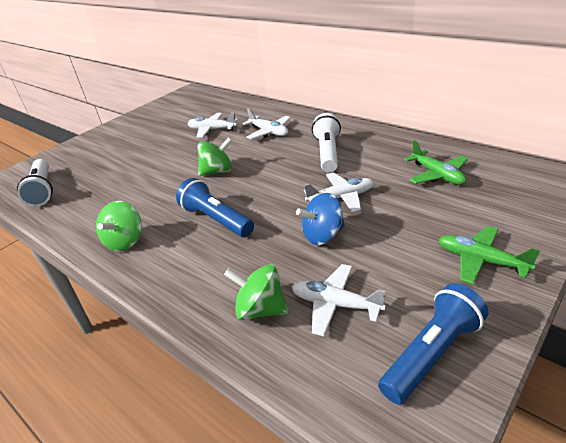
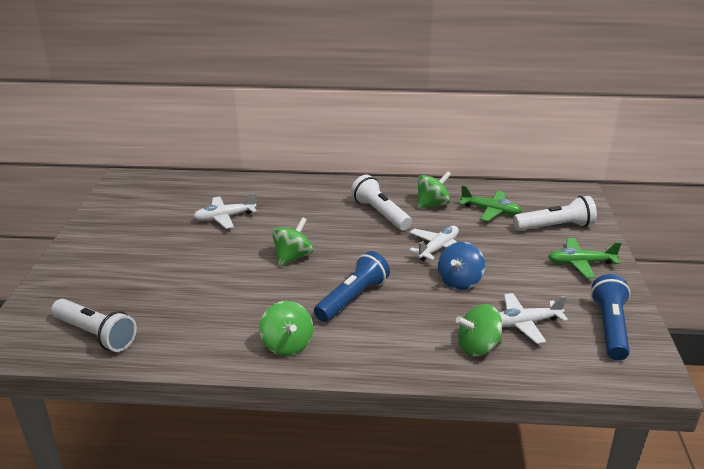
camera: 40 degrees left, 5 degrees down
(216, 220) = (352, 298): blue flashlight -> blue flashlight turned 120 degrees clockwise
(269, 132) = (295, 206): white plane -> none
(384, 155) = (432, 204): none -> green spinning top
(495, 210) = (555, 227): none -> white flashlight

